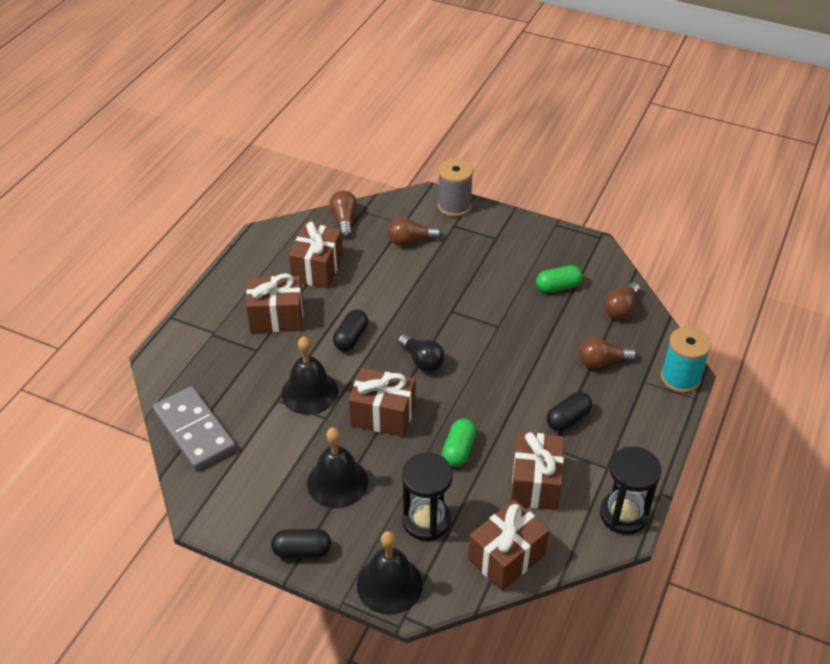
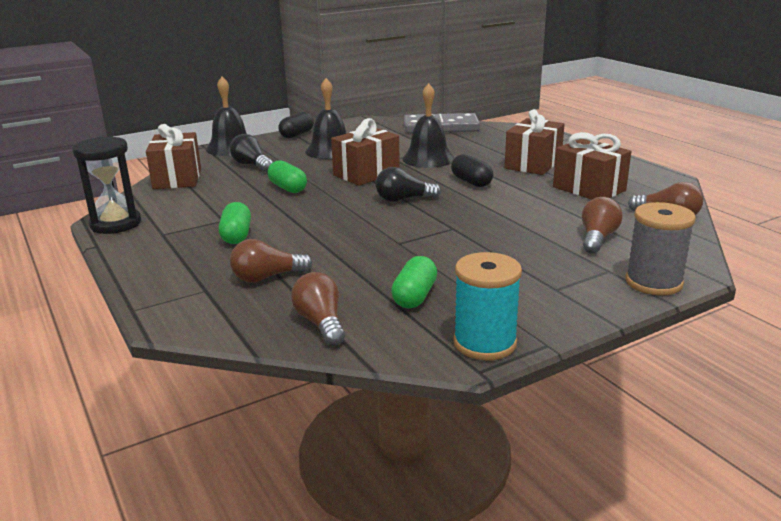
camera: 125 degrees right, 20 degrees down
(426, 520) = (252, 165): black hourglass -> black light bulb
(535, 483) = (207, 203): brown gift -> none
(568, 419) = (236, 235): black capsule -> green capsule
(602, 362) = (267, 277): brown light bulb -> brown light bulb turned 135 degrees counterclockwise
(680, 378) = (168, 313): turquoise spool -> turquoise spool (485, 343)

